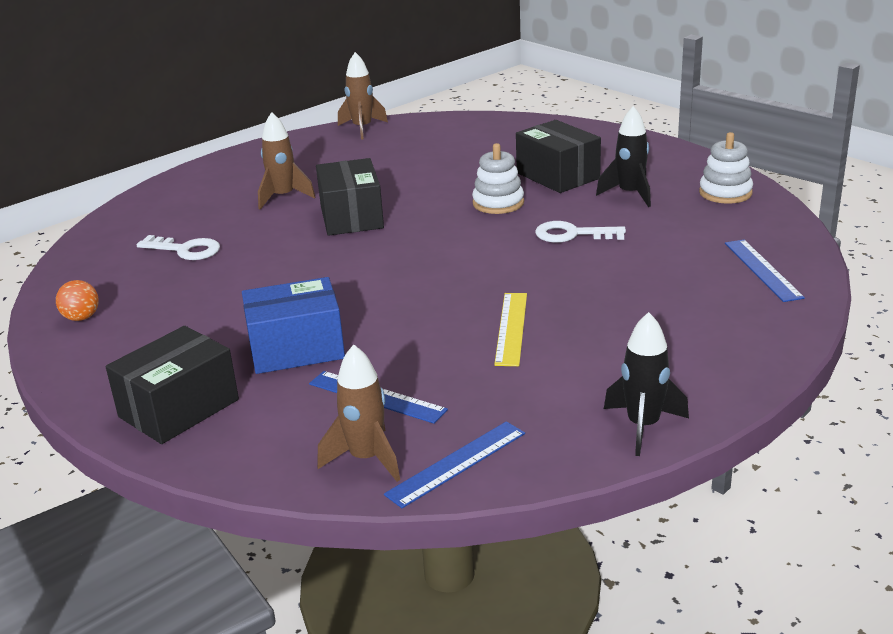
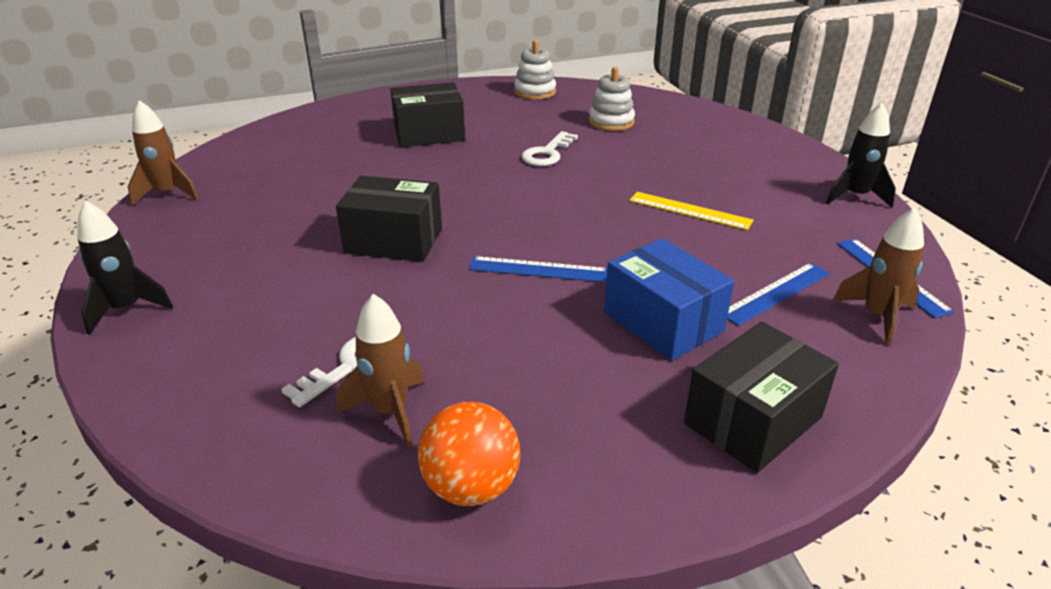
camera: 70 degrees left, 5 degrees up
(81, 318) = (471, 487): orange ball -> orange ball, size x1.62
(179, 408) = (753, 420): black box -> black box turned 75 degrees clockwise
(283, 197) = (287, 272): brown rocket -> brown rocket (390, 411)
(296, 348) = (663, 322): blue box -> blue box turned 45 degrees counterclockwise
(498, 203) = (452, 167): white stacking toy -> white stacking toy (611, 122)
(630, 194) = (499, 118): black rocket -> black rocket (126, 309)
(762, 270) = (662, 111): blue ruler -> blue ruler (538, 269)

